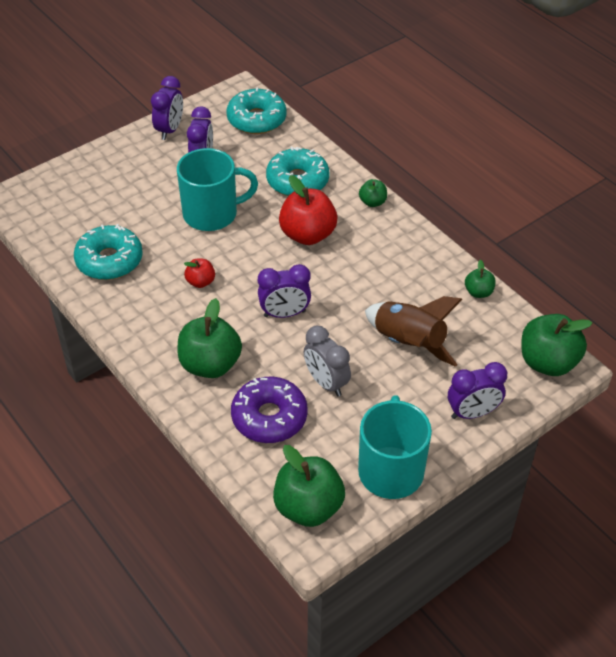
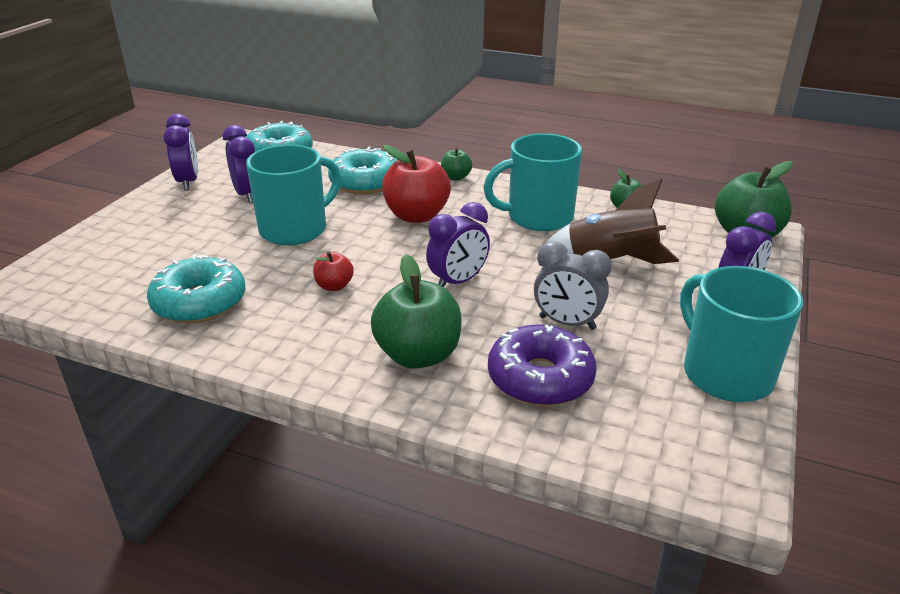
camera: 30 degrees left, 15 degrees down
(308, 507) = (685, 450): green apple -> none
(398, 274) = (538, 217): none -> turquoise mug

